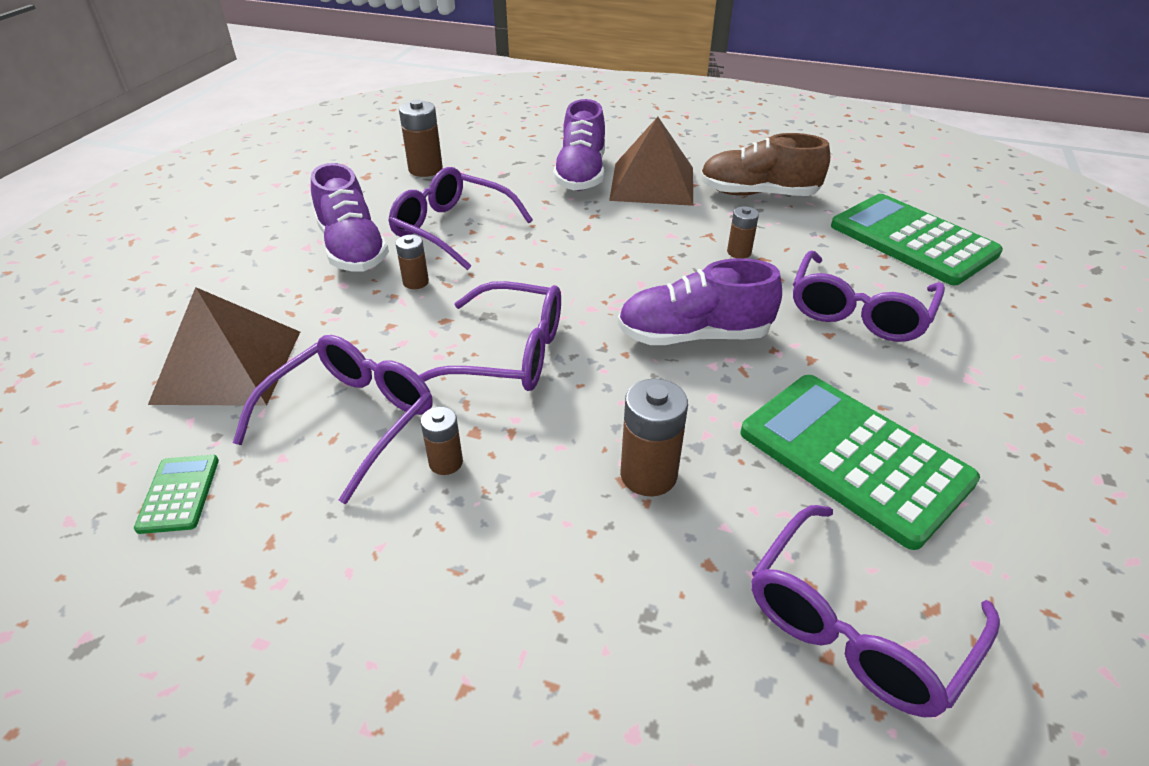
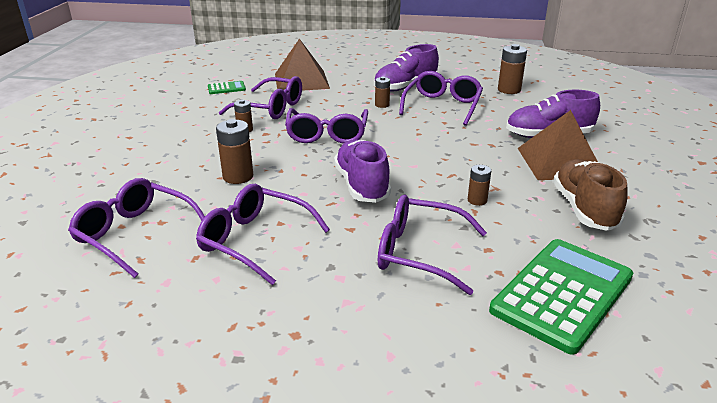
camera: 80 degrees right, 10 degrees down
(853, 457) = (254, 240): green calculator -> purple glasses

